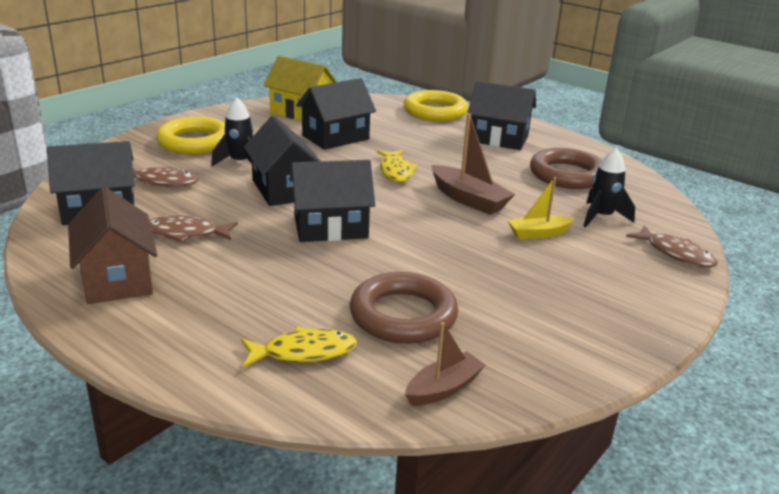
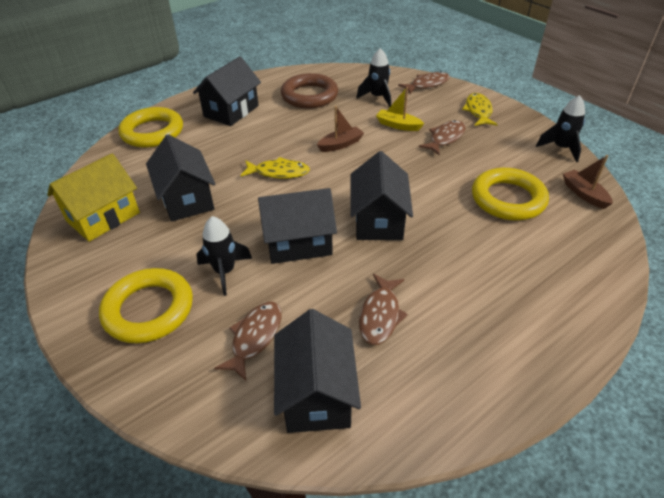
camera: 75 degrees left, 15 degrees up
(117, 279) = (466, 365): brown house -> none
(304, 352) = (559, 249): yellow fish -> yellow fish (478, 111)
(403, 315) = (508, 199): brown ring -> yellow ring
(468, 199) = (340, 144): brown boat -> brown boat, size x0.65
(529, 268) = (445, 138): none -> brown fish
(538, 233) = (398, 125): yellow boat -> yellow boat turned 120 degrees clockwise
(569, 376) = (561, 148): none -> black rocket

